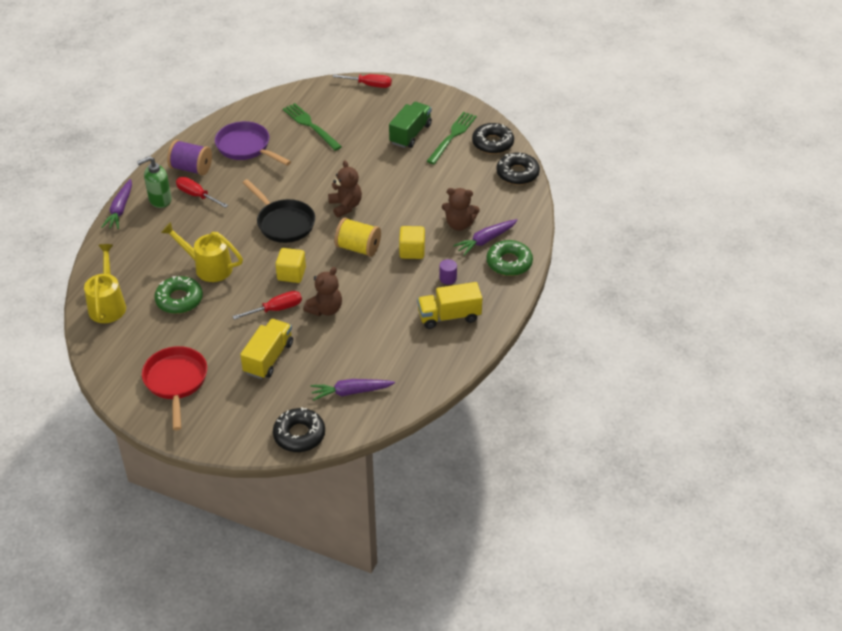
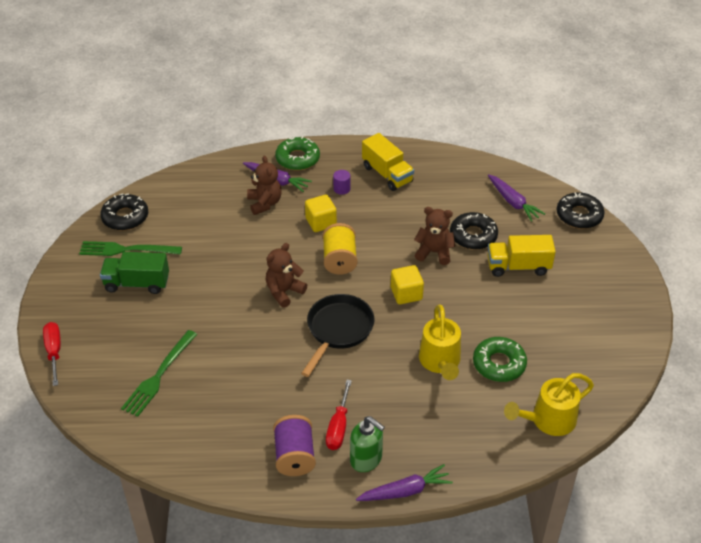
camera: 115 degrees left, 0 degrees up
(176, 382) = (594, 317): red pan -> none
(246, 147) = (228, 420): purple pan -> none
(276, 309) = (458, 286): red screwdriver -> none
(517, 173) = (167, 187): black donut -> black donut (473, 236)

